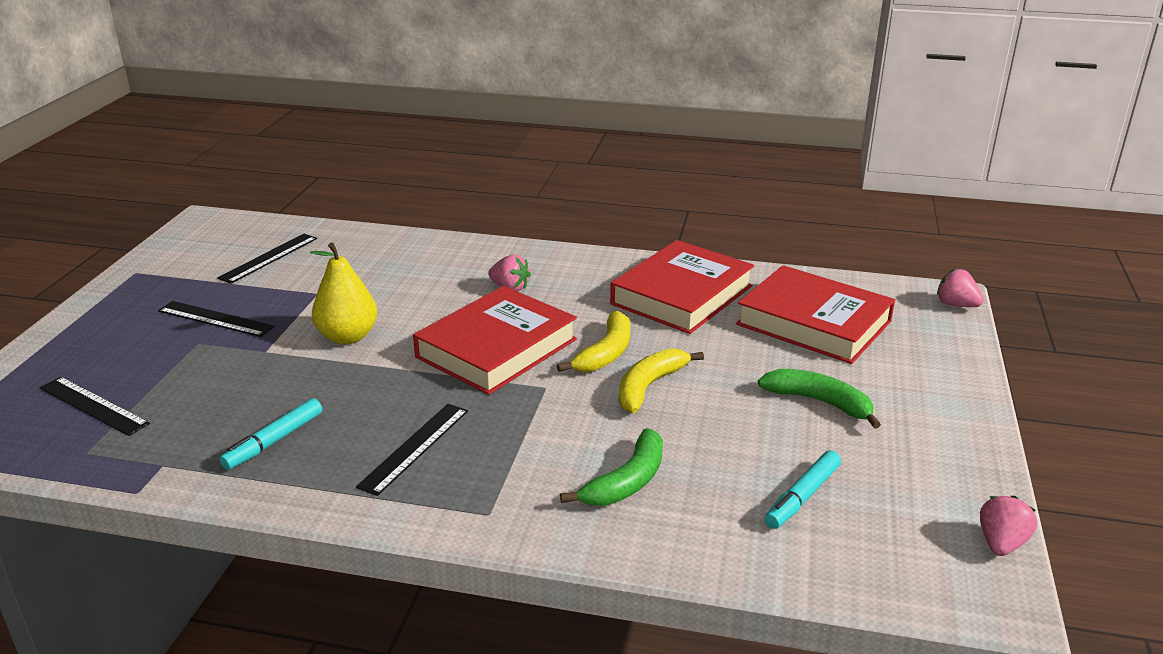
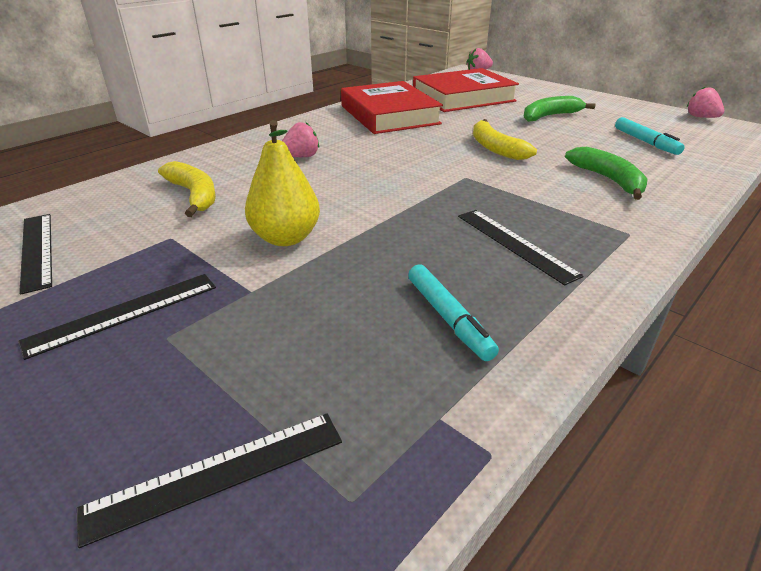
camera: 60 degrees left, 5 degrees up
(497, 348) = (389, 180): red book -> none
(606, 353) = (438, 149): yellow banana -> yellow banana (194, 195)

